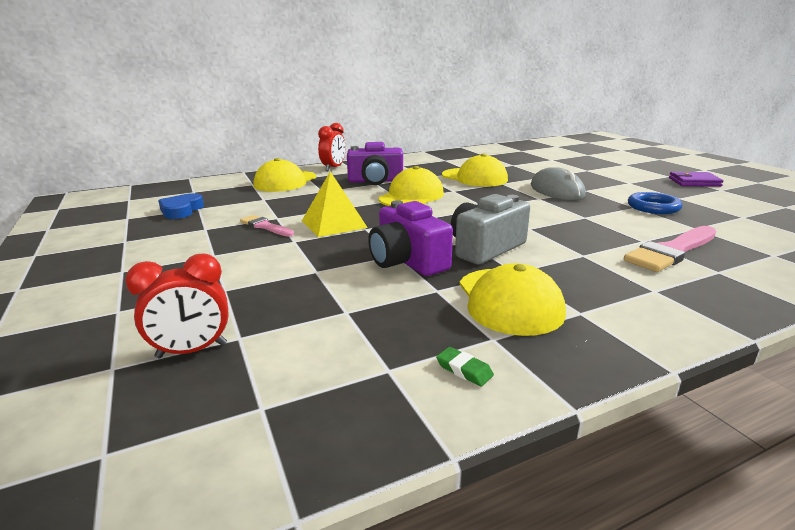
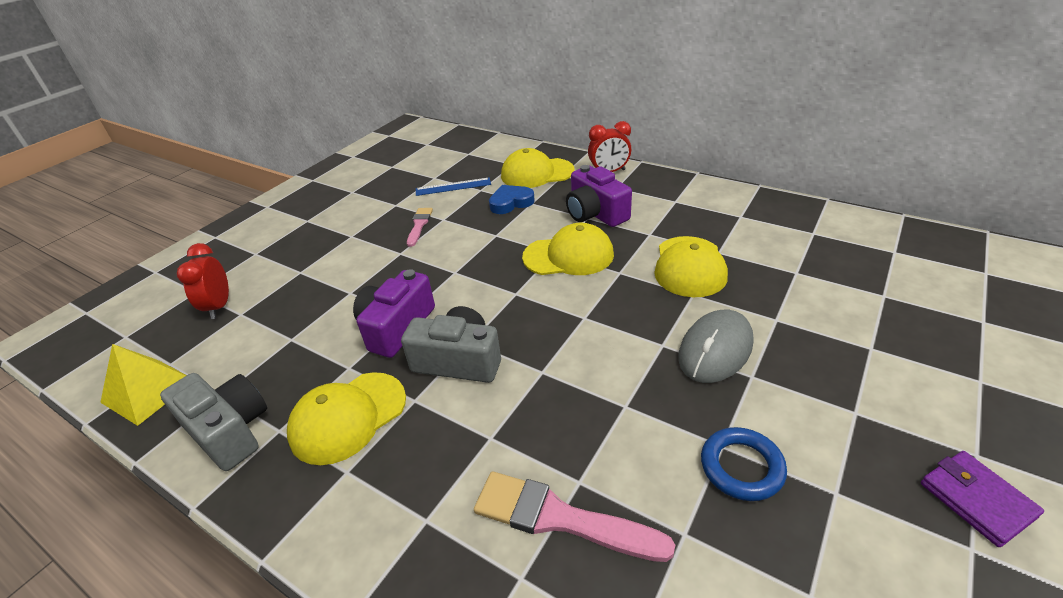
camera: 60 degrees right, 15 degrees up
(181, 210) = (423, 175): blue heart -> blue heart (511, 203)
(192, 351) = (219, 306): red clock -> red clock turned 45 degrees clockwise
(234, 205) = (453, 187): none -> blue ruler
(334, 224) = (451, 252): yellow pyramid -> yellow pyramid (148, 391)
(464, 370) = (229, 431): green eraser -> grey camera

